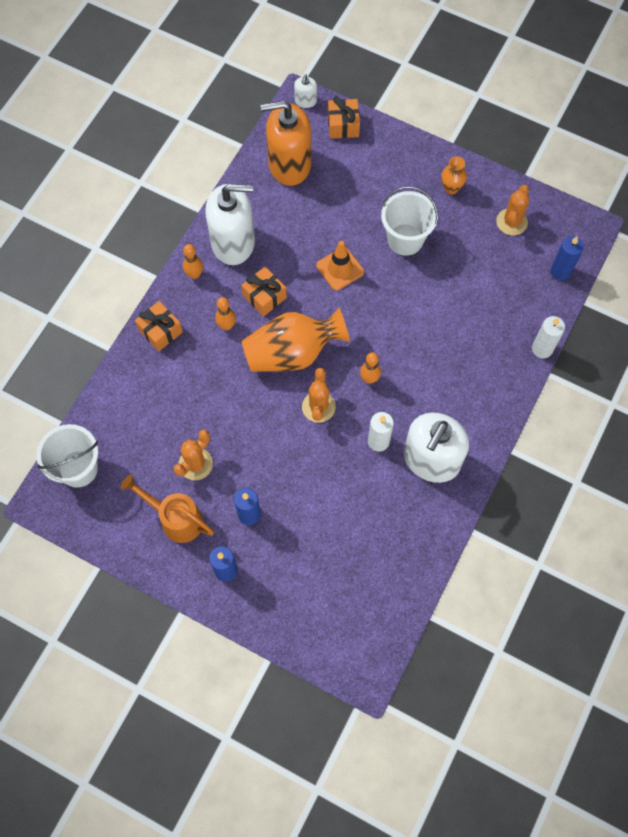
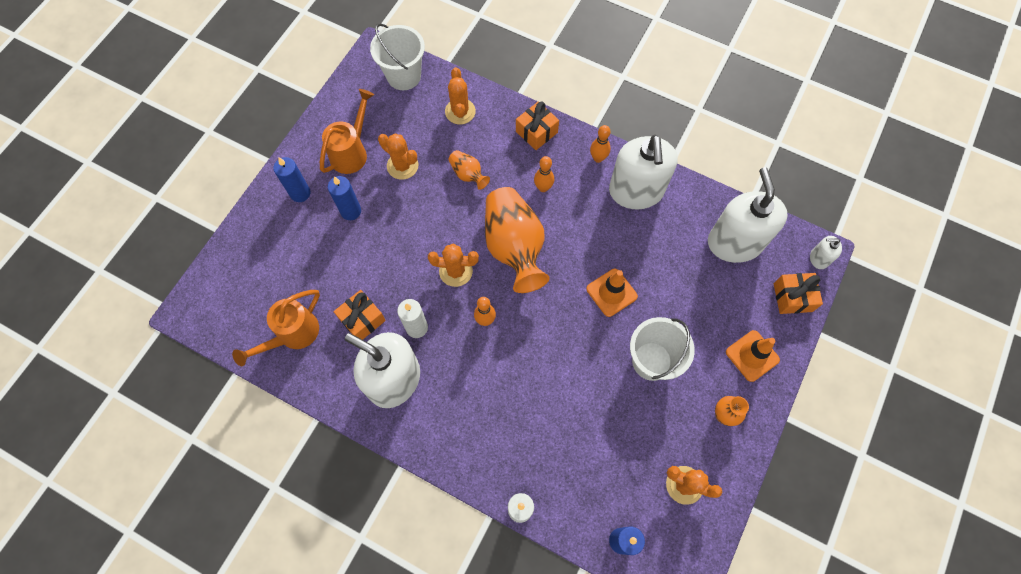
camera: 90 degrees right, 0 degrees up
(130, 407) = (460, 111): none -> orange cactus
(209, 397) = (468, 174): none -> orange vase
(264, 296) = (576, 221): orange gift -> orange gift (362, 319)
(289, 164) = (734, 242): orange soap dispenser -> white soap dispenser
(388, 561) = (293, 335): none -> orange watering can
(398, 162) = (752, 356): none -> orange traffic cone

